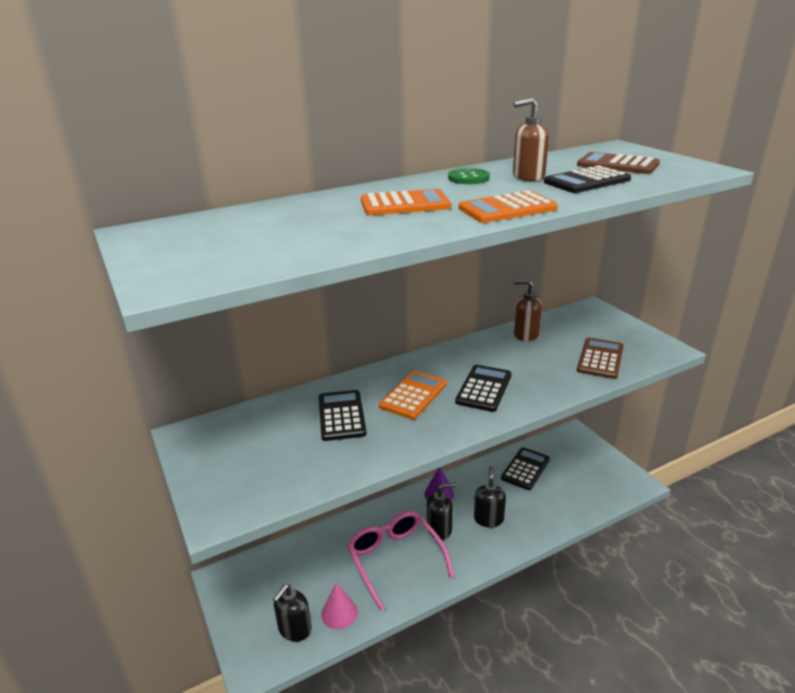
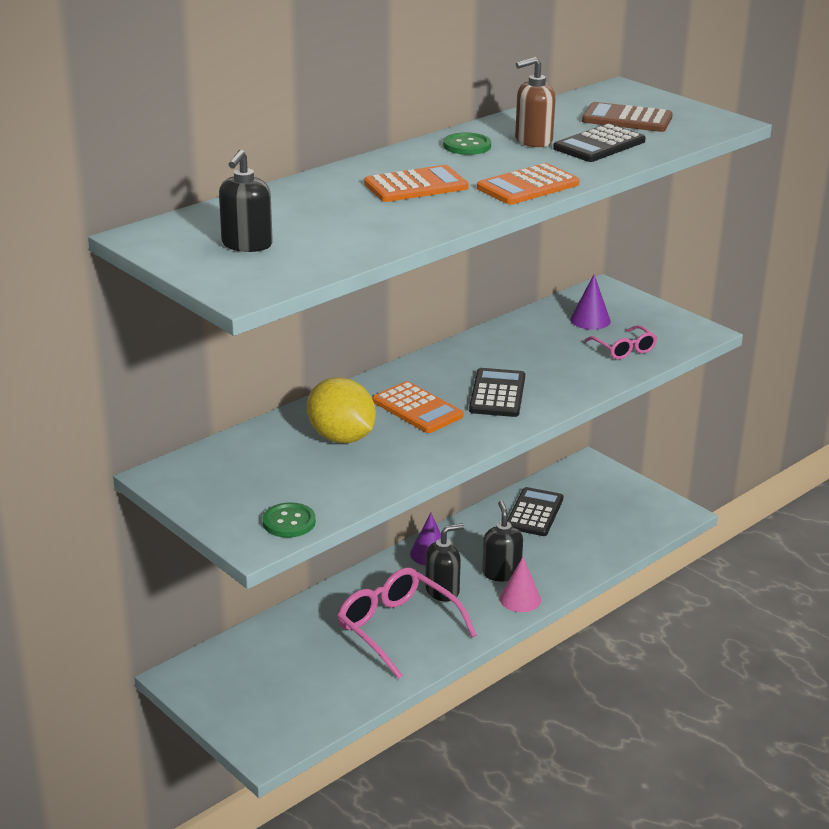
camera: 15 degrees left, 0 degrees up
(257, 497) = (289, 522): none -> green button
(294, 629) = (299, 711): black soap dispenser -> black soap dispenser (246, 245)
(339, 613) = (348, 688): pink cone -> pink cone (520, 599)
(341, 416) = (341, 438): black calculator -> yellow lemon
(413, 395) = (417, 409): orange calculator -> orange calculator turned 120 degrees clockwise
(525, 334) = (528, 328): brown soap dispenser -> none
(577, 332) = (590, 320): none -> purple cone
(600, 359) = (624, 349): brown calculator -> pink glasses

